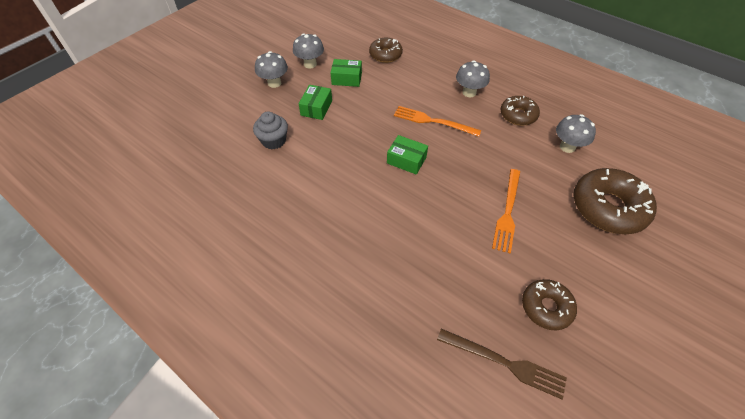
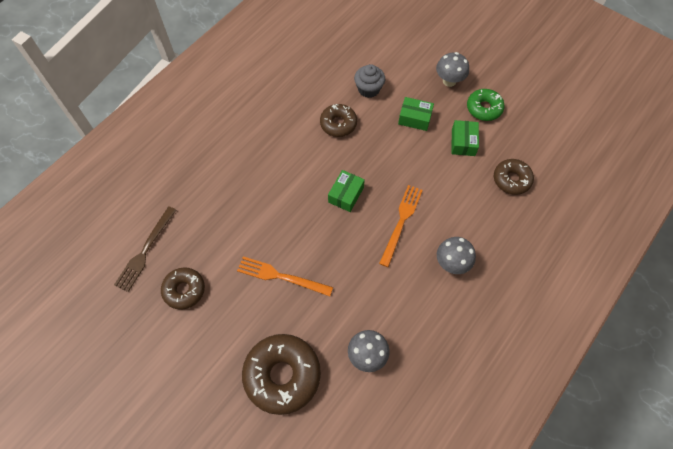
camera: 90 degrees right, 10 degrees up
(310, 64) = (484, 108): grey mushroom -> green donut
(518, 115) = (416, 311): brown donut -> brown donut (338, 124)

